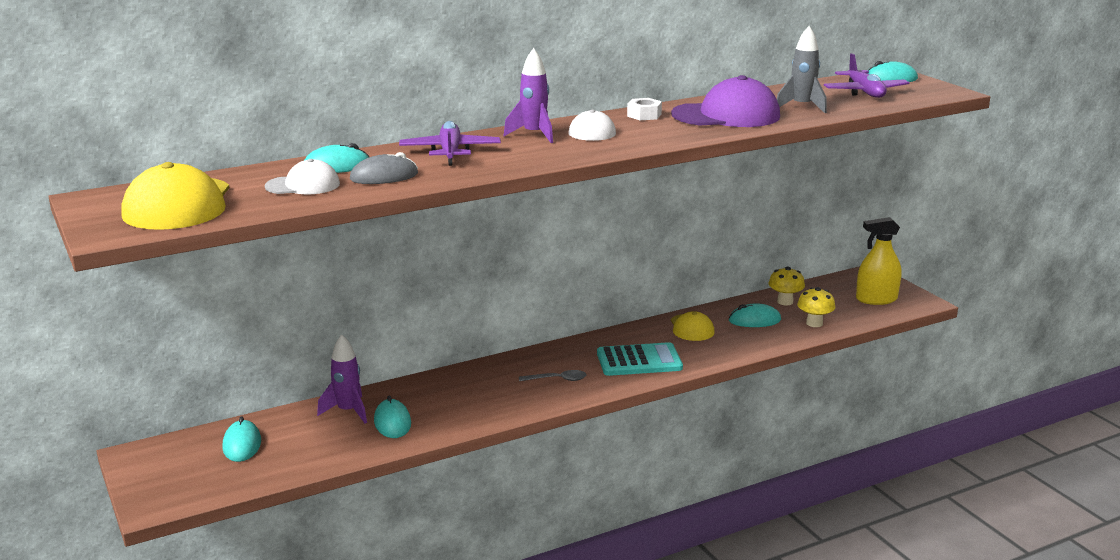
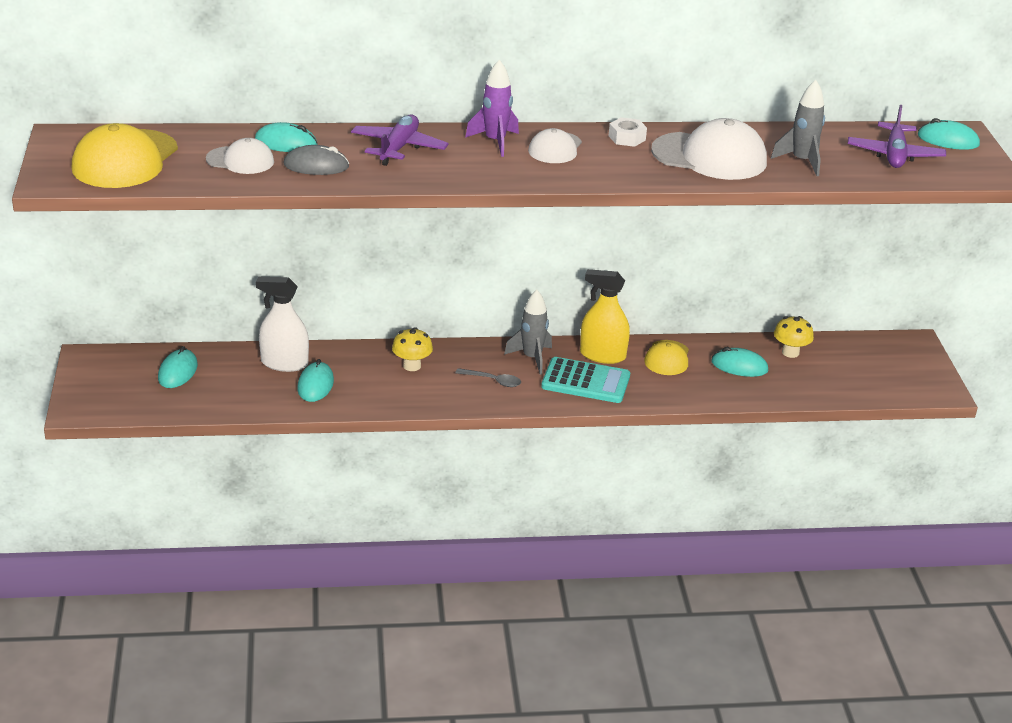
camera: 20 degrees right, 10 degrees up
(348, 411) = (284, 363): purple rocket -> white spray bottle
(577, 354) = (532, 358): none -> grey rocket
(726, 115) = (709, 157): purple cap -> white cap
(814, 323) = (799, 386): yellow mushroom -> yellow mushroom (412, 366)
(876, 299) = (893, 375): yellow spray bottle -> yellow spray bottle (602, 355)

